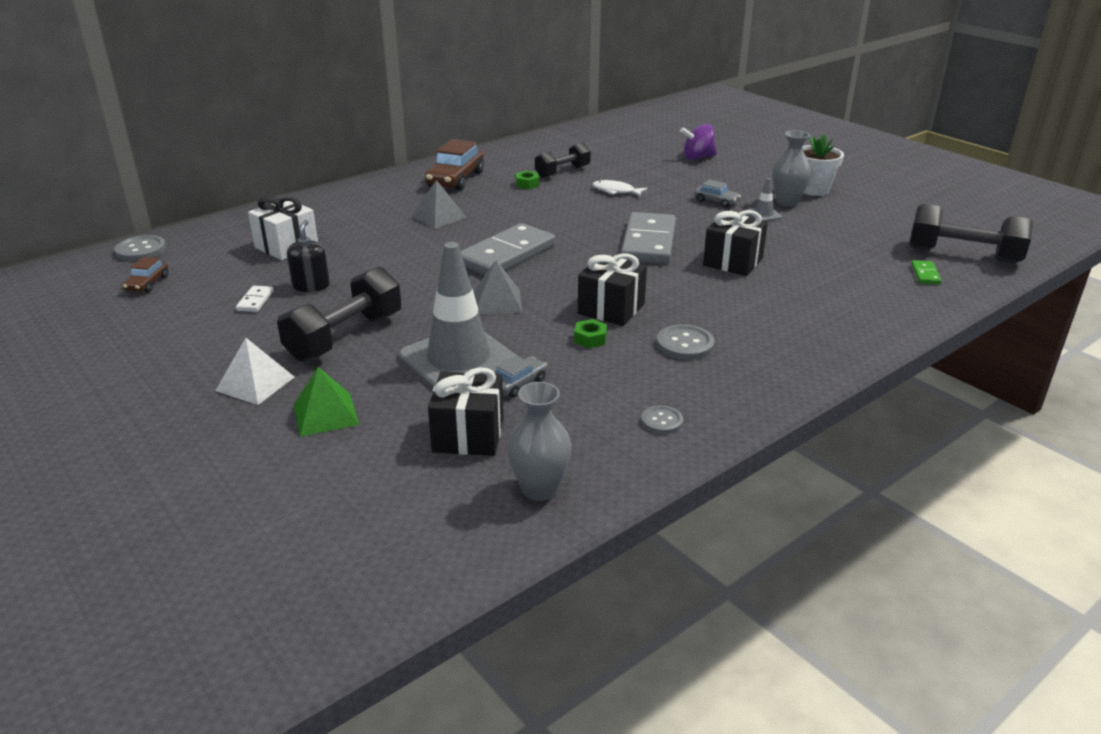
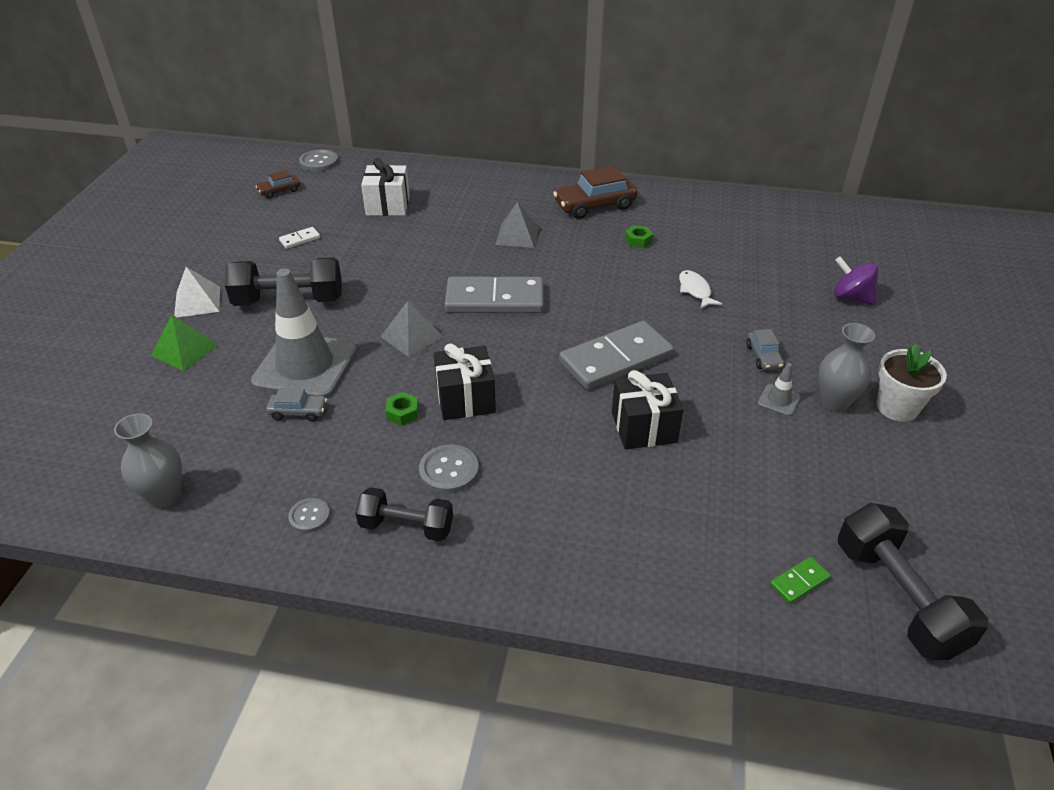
camera: 50 degrees right, 10 degrees up
(311, 286) = (344, 247): black soap dispenser -> none
(468, 435) = (208, 425): black gift -> none
(562, 172) = (690, 244): black dumbbell -> black dumbbell (406, 526)

